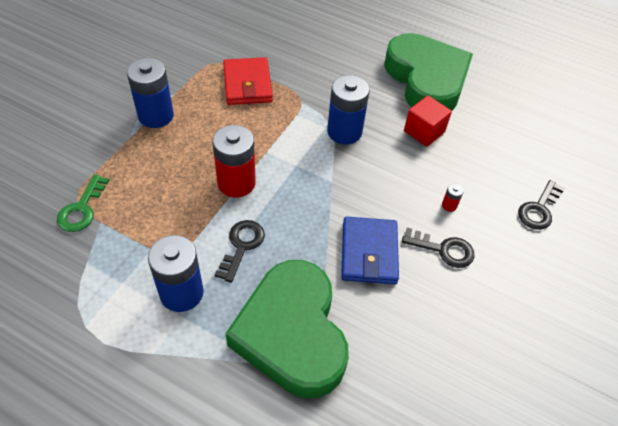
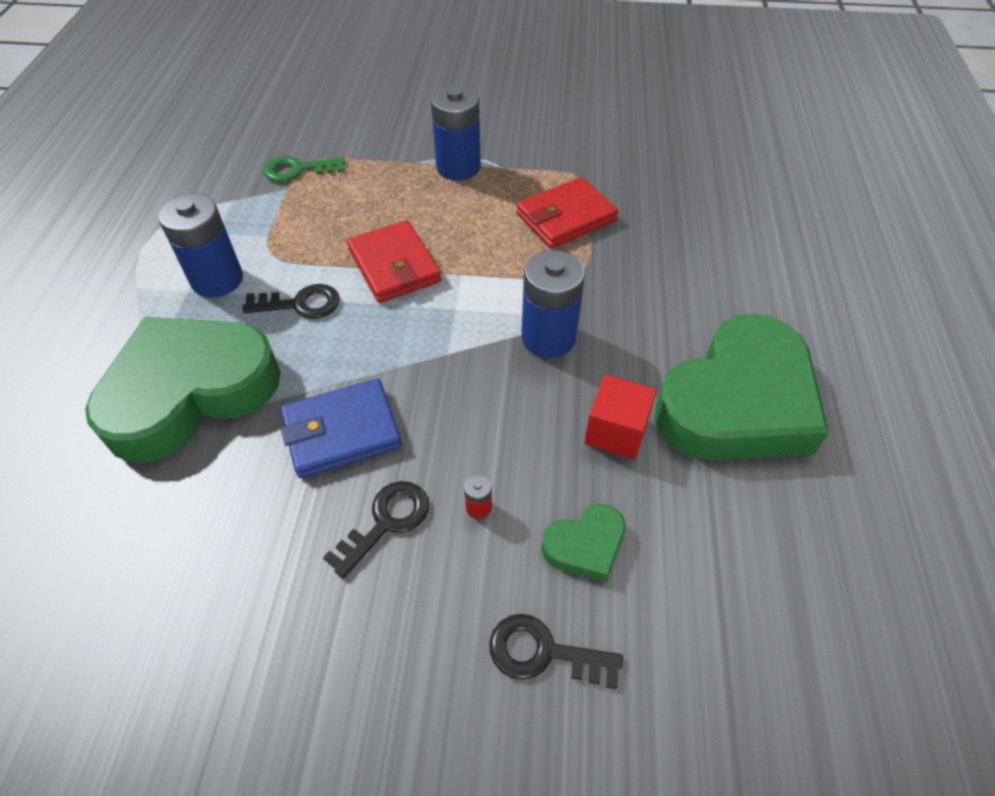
camera: 70 degrees right, 0 degrees up
(236, 183) = (394, 266): red battery -> red wallet
(443, 250) = (386, 522): black key -> black key turned 135 degrees counterclockwise
(487, 171) = (585, 545): none -> green heart

